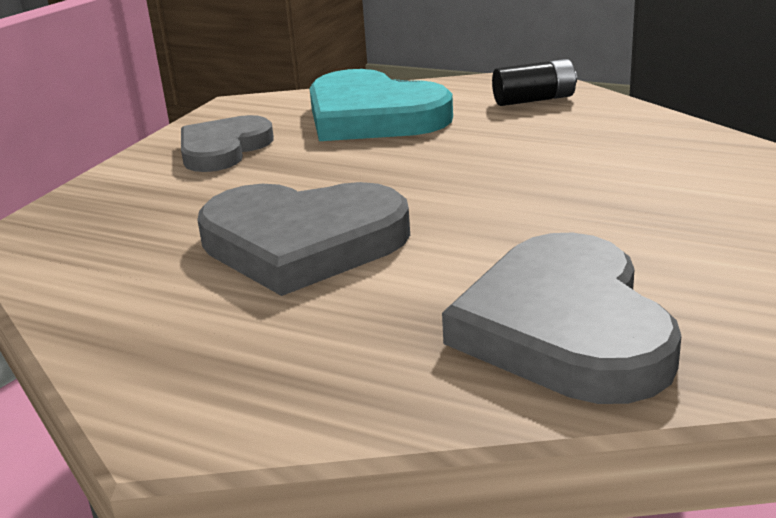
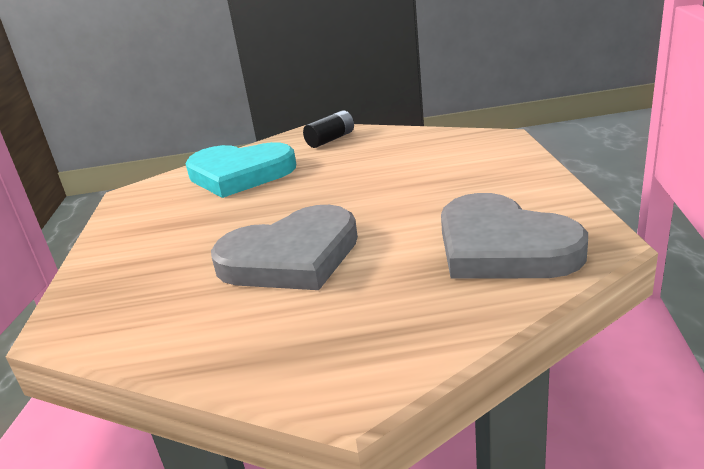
camera: 30 degrees left, 0 degrees up
(223, 149) = (157, 221): grey heart -> none

